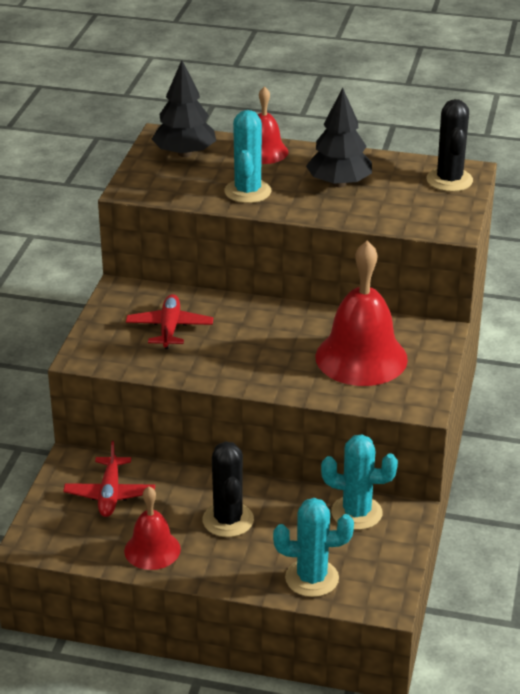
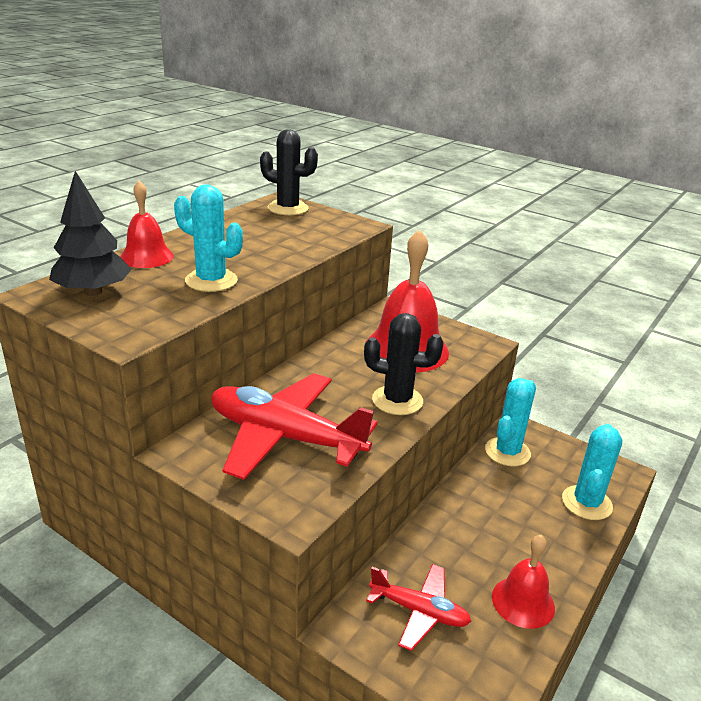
camera: 70 degrees left, 5 degrees down
(169, 328) = (285, 437): red plane -> red plane, size x1.78
(228, 520) = (493, 531): black cactus -> black cactus (397, 400)
(339, 183) = (245, 243): black tree -> none

